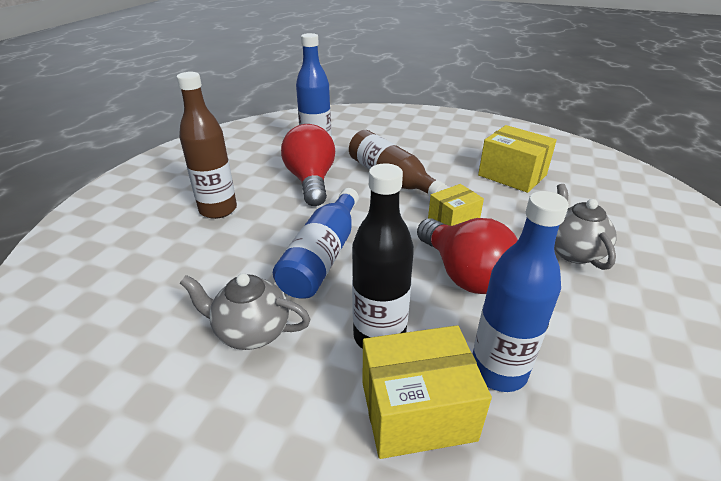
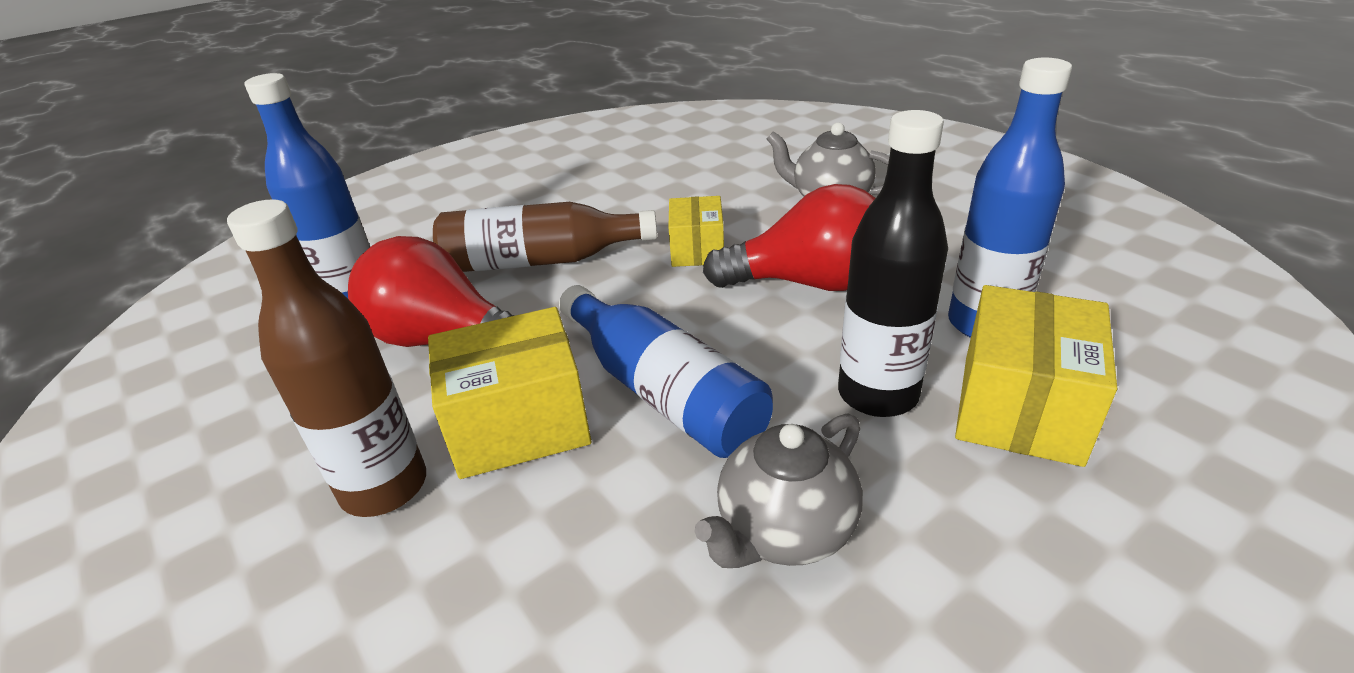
camera: 55 degrees left, 0 degrees up
(512, 175) = (651, 174): yellow box -> yellow box (519, 424)

